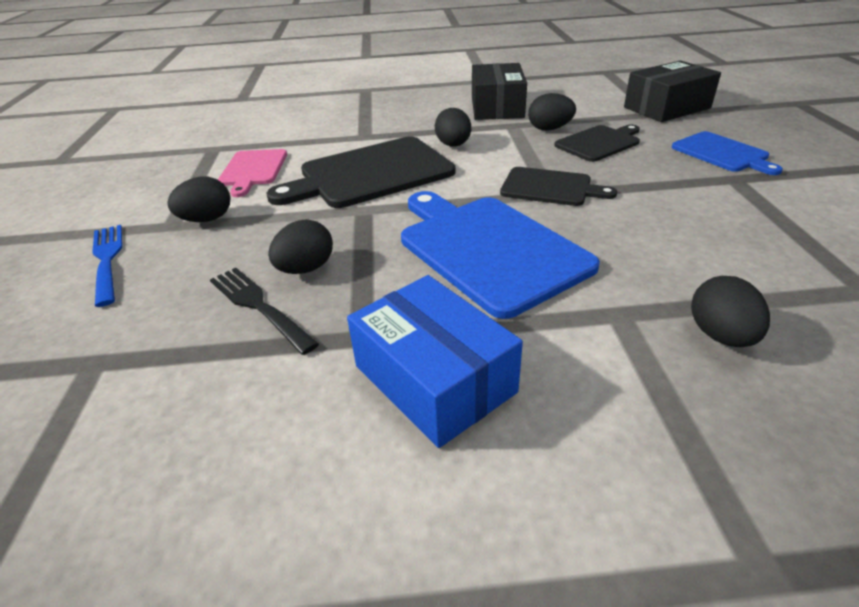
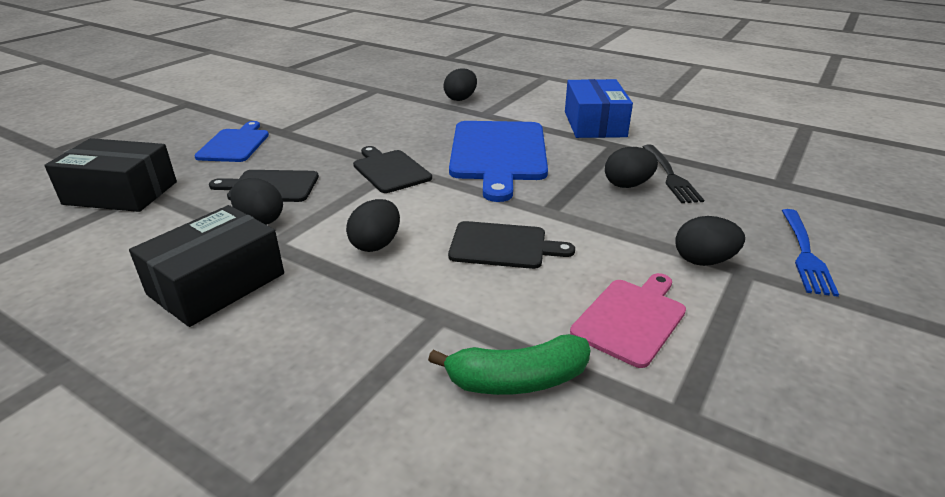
camera: 145 degrees left, 5 degrees down
(300, 133) = (517, 380): none -> green banana
(370, 174) = (503, 246): black cutting board -> black cutting board, size x0.57

